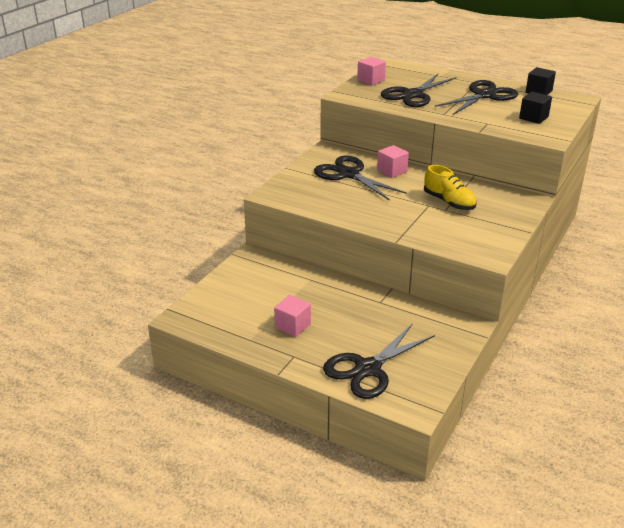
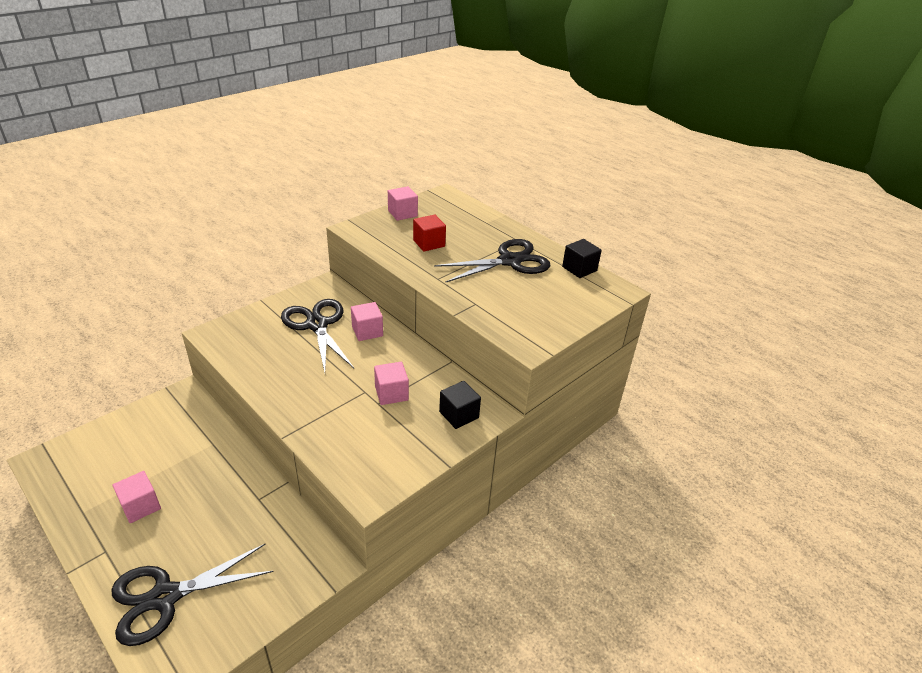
camera: 15 degrees right, 5 degrees up
(413, 95) = (429, 243): black scissors -> red cube
(449, 202) = (391, 393): yellow shoe -> pink cube
(533, 118) = (538, 307): black cube -> black cube (459, 415)

